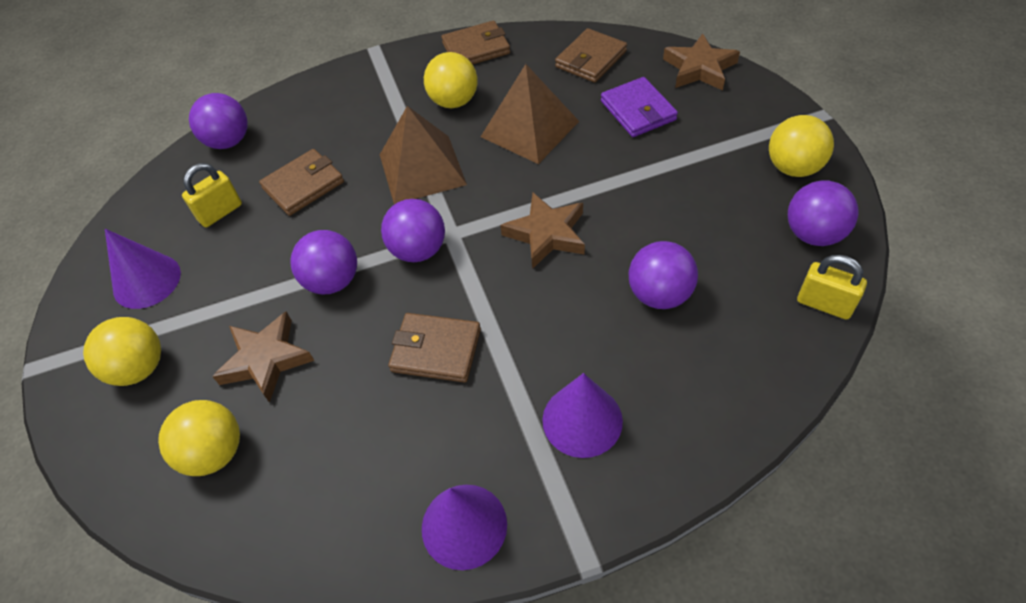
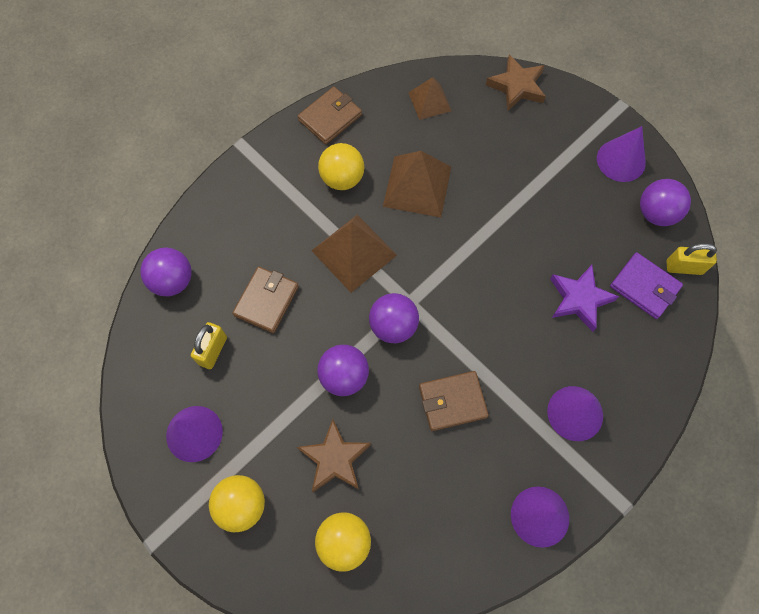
camera: 30 degrees left, 15 degrees up
(546, 234) = (479, 277): brown star -> none
(590, 59) = (429, 101): brown wallet -> brown pyramid
(638, 111) = (490, 142): purple wallet -> purple wallet (644, 287)
(659, 294) = (579, 299): purple ball -> purple star
(793, 168) = (621, 160): yellow ball -> purple cone

